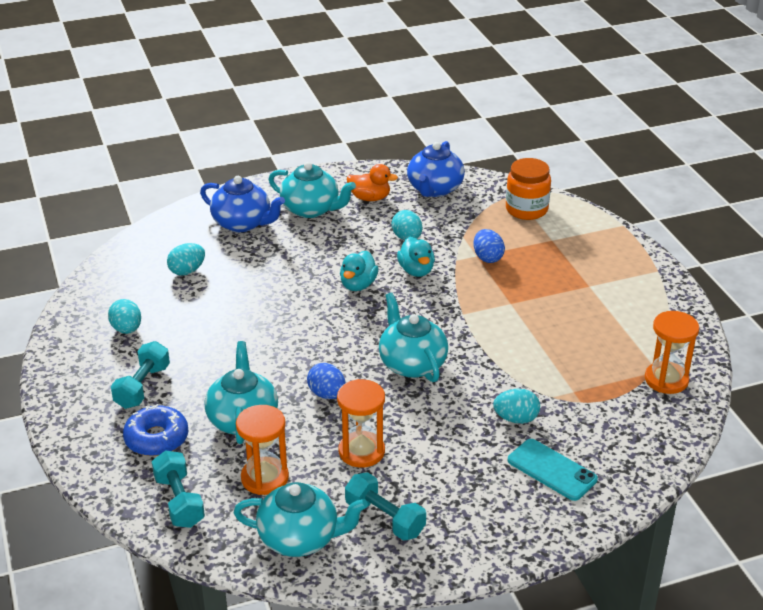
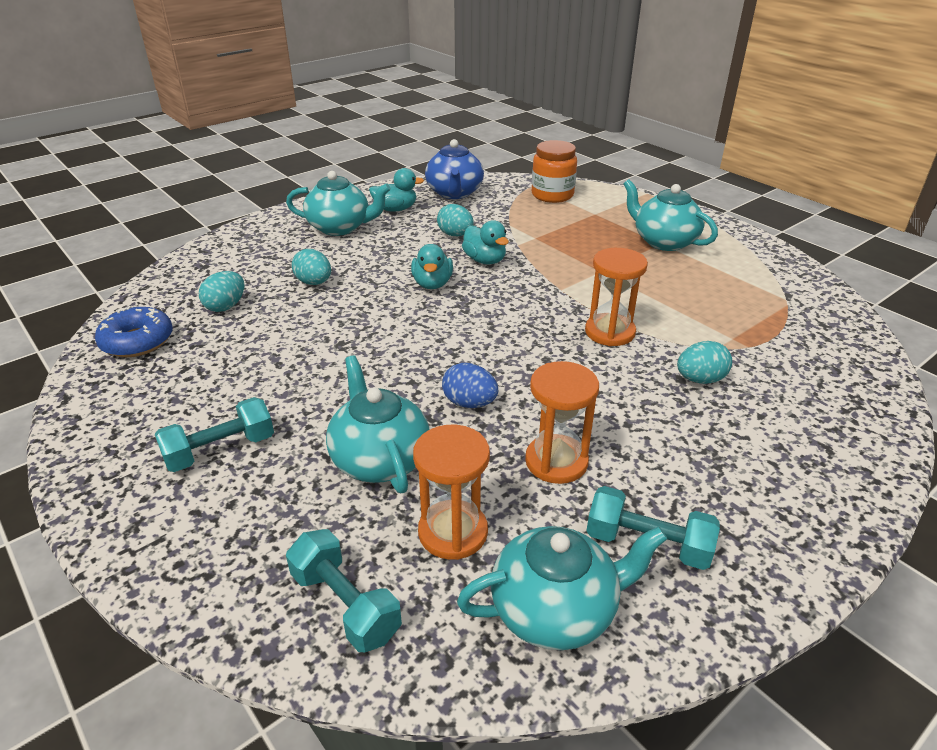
camera: 20 degrees left, 0 degrees up
(127, 329) = (171, 384): turquoise egg -> turquoise egg (314, 282)
(142, 387) = (220, 450): turquoise dumbbell -> turquoise dumbbell turned 60 degrees clockwise
(156, 438) = (269, 517): blue donut -> blue donut (137, 341)
(243, 223) = (271, 251): blue teapot -> none
(370, 198) = (395, 209): orange duck -> turquoise duck
(412, 364) = (544, 348): turquoise teapot -> turquoise teapot (663, 241)
(487, 258) = (547, 237): blue egg -> none
(552, 470) = (786, 426): turquoise phone -> none
(666, 380) = (807, 308): orange hourglass -> orange hourglass (610, 332)

